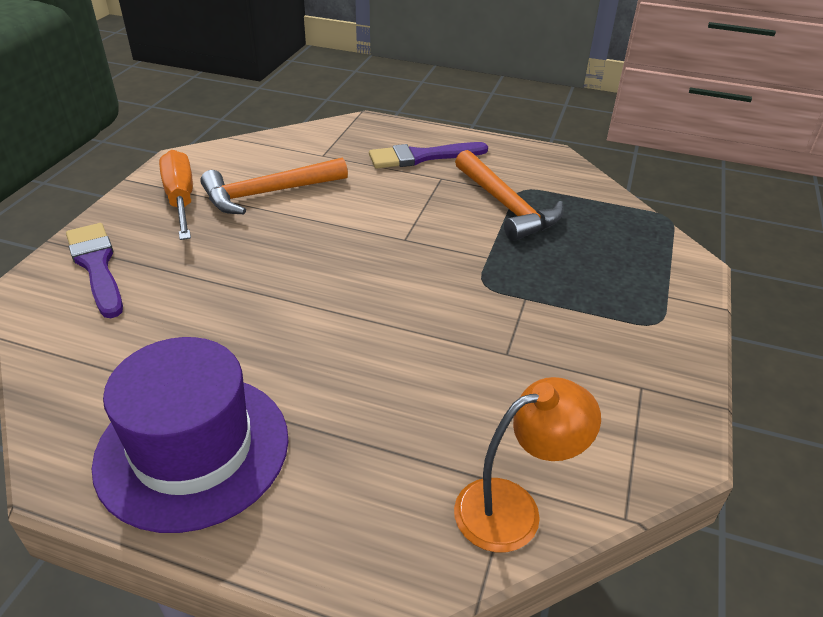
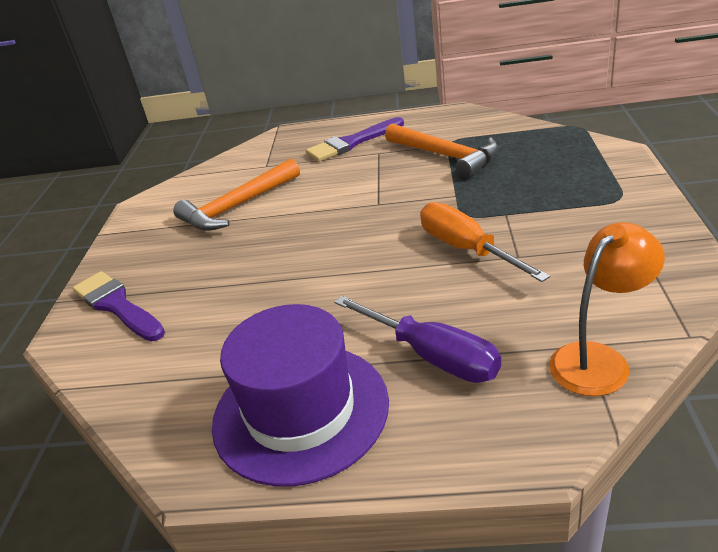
camera: 10 degrees left, 5 degrees down
(181, 199) = (161, 234): orange screwdriver -> orange screwdriver (467, 249)
(351, 437) = (431, 356): none -> purple screwdriver

